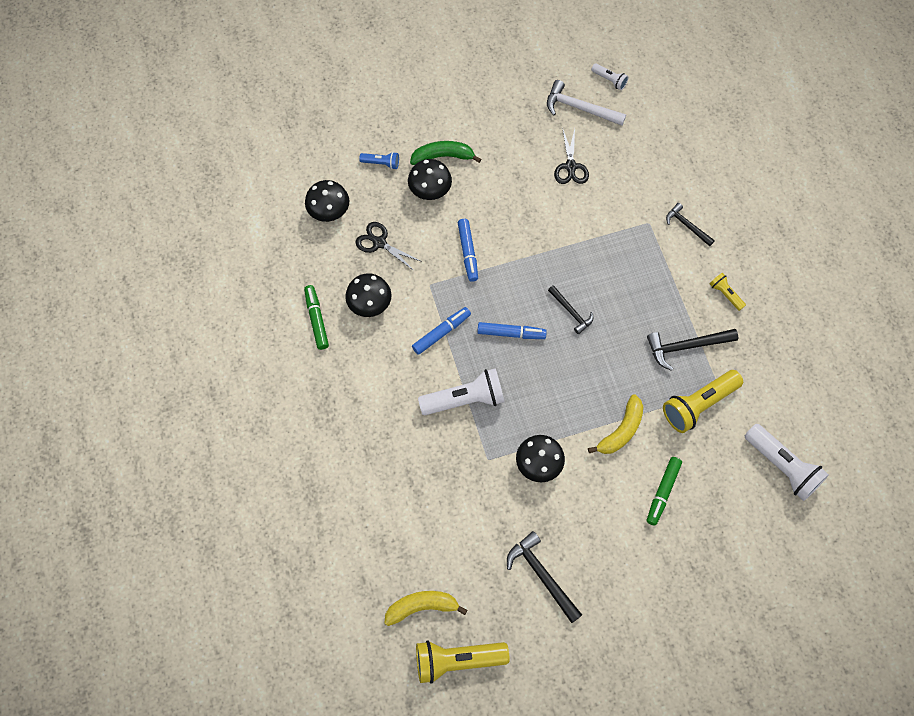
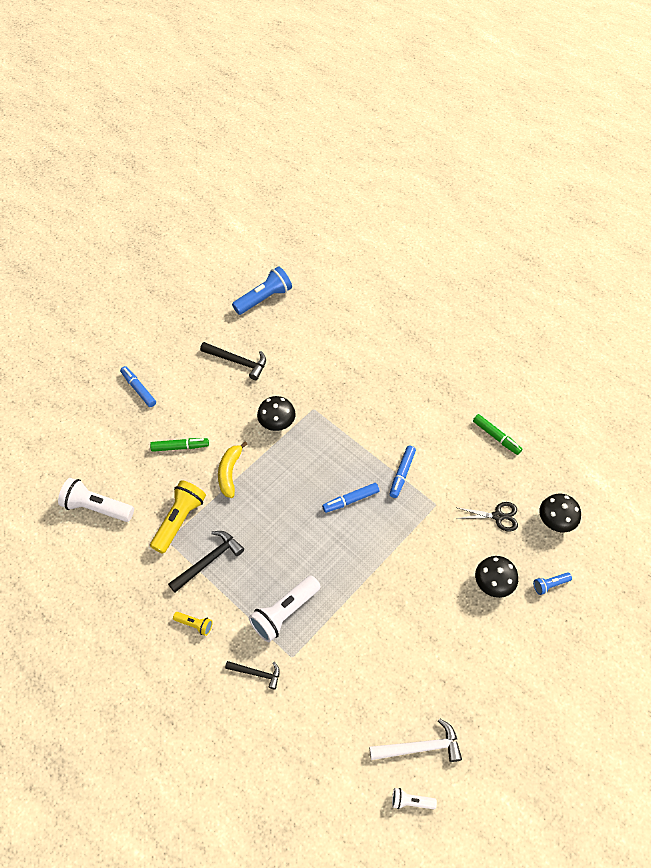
camera: 150 degrees right, 10 degrees down
(369, 303) = (468, 467): black mushroom -> none
(422, 607) = (302, 313): yellow banana -> none
(443, 156) = (505, 621): green banana -> none
(457, 660) = (264, 298): yellow flashlight -> blue flashlight
(465, 399) = (354, 438): white flashlight -> white flashlight (284, 612)
(468, 252) = (425, 545): blue marker -> blue marker (139, 389)
(570, 166) = (391, 675): black scissors -> none
(571, 312) = (314, 540): black hammer -> none
(662, 492) = (180, 447): green marker -> green marker turned 90 degrees clockwise

